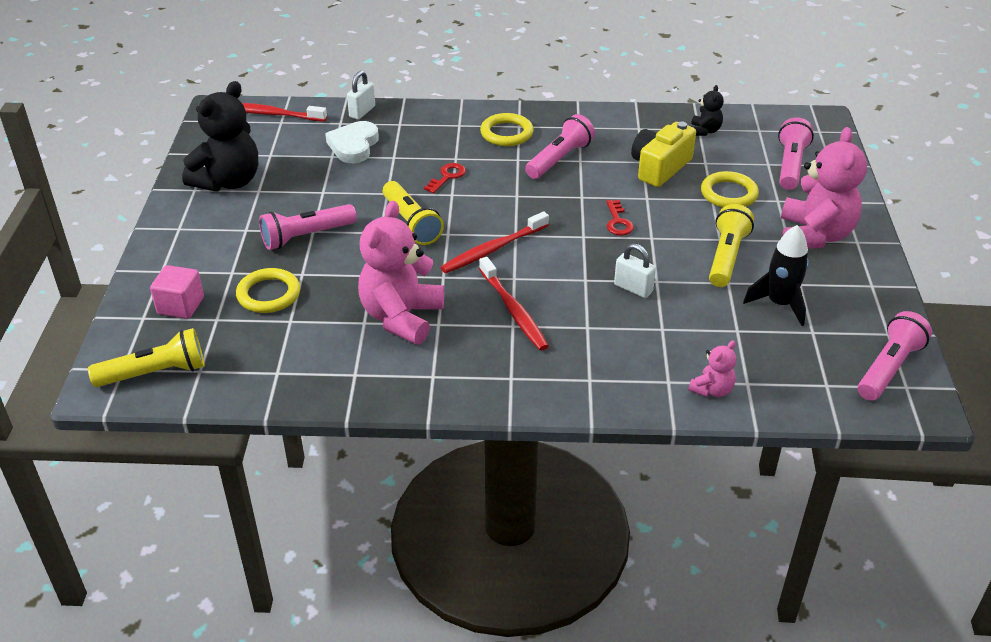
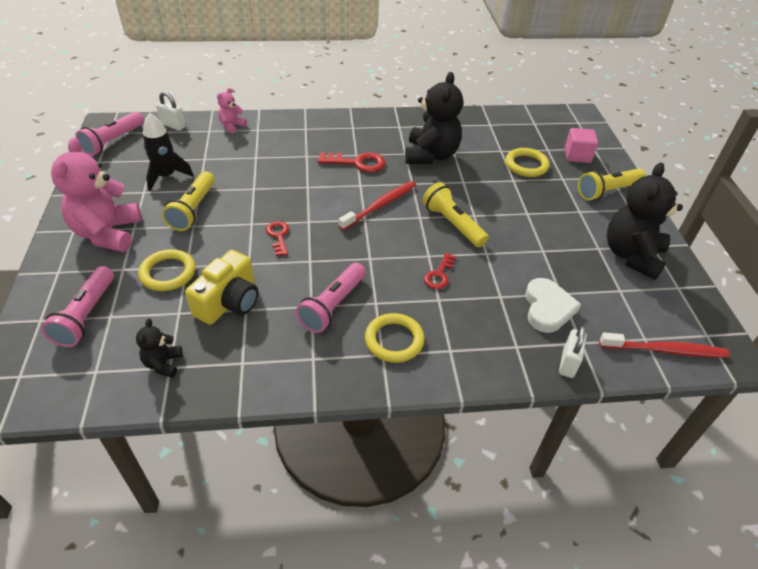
camera: 170 degrees right, 5 degrees up
(155, 373) = (558, 121): yellow flashlight -> yellow flashlight (607, 191)
(306, 236) = (529, 208): pink flashlight -> none
(401, 317) = (431, 155): pink teddy bear -> black teddy bear
(513, 310) = (357, 163): red toothbrush -> red key
(633, 288) = (272, 182): white padlock -> white padlock (173, 125)

